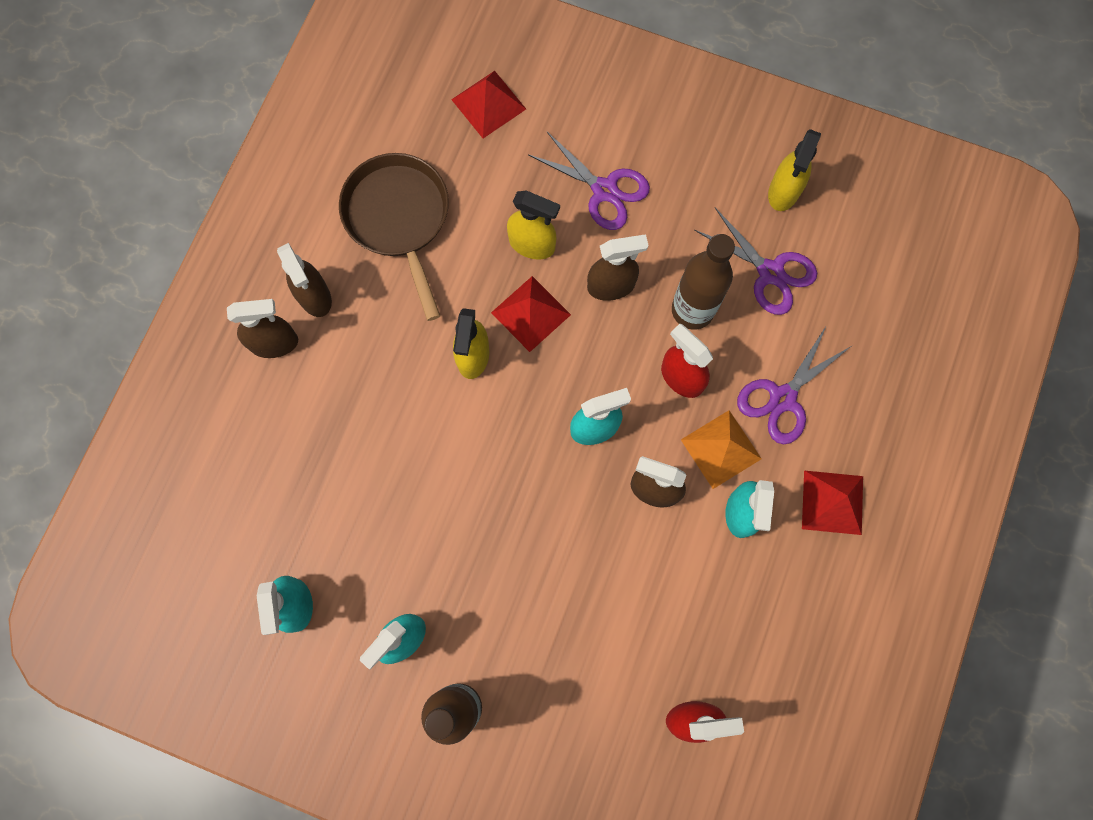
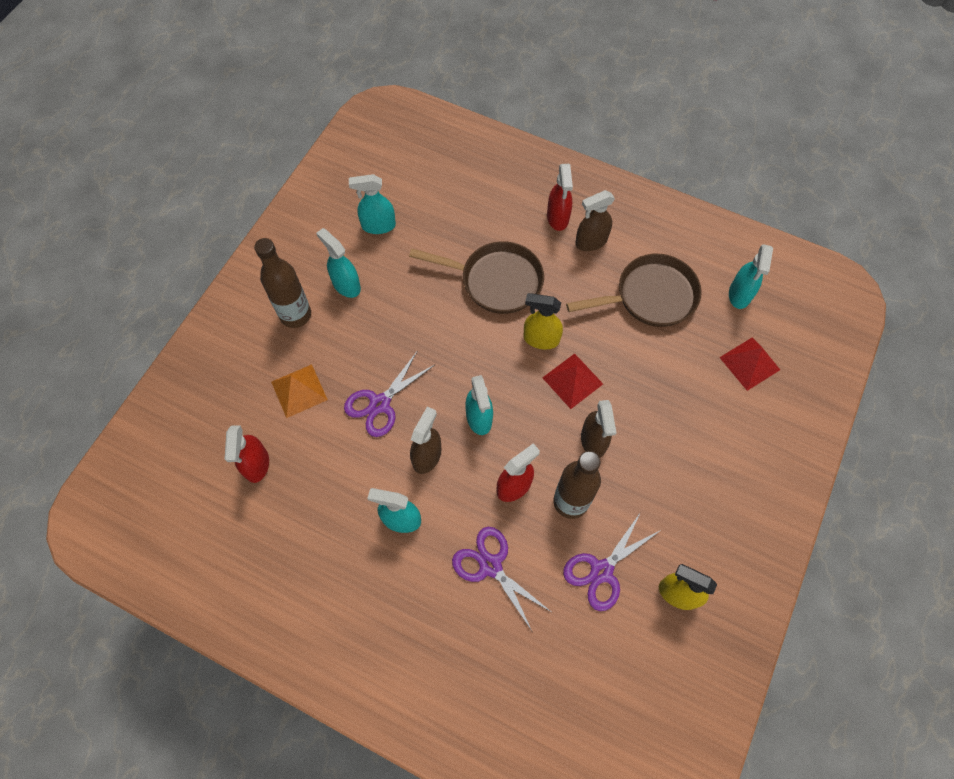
camera: 95 degrees right, 10 degrees down
(274, 343) = (557, 218): brown spray bottle -> red spray bottle
(385, 422) = (496, 281): none -> brown pan
(390, 111) = (739, 295): none -> turquoise spray bottle
(532, 244) = (629, 386): yellow spray bottle -> none
(604, 190) = (676, 444): purple scissors -> purple scissors (379, 404)
(721, 449) = (453, 510): orange pyramid -> orange pyramid (299, 390)
(832, 502) = (400, 594): red pyramid -> none

